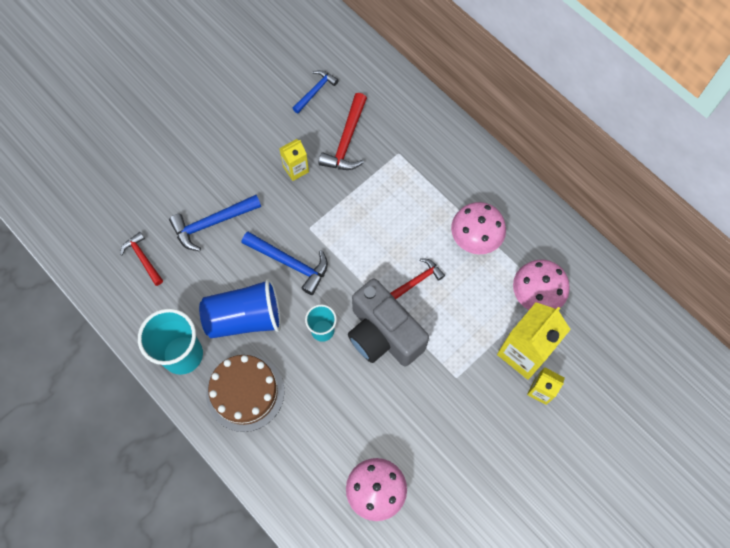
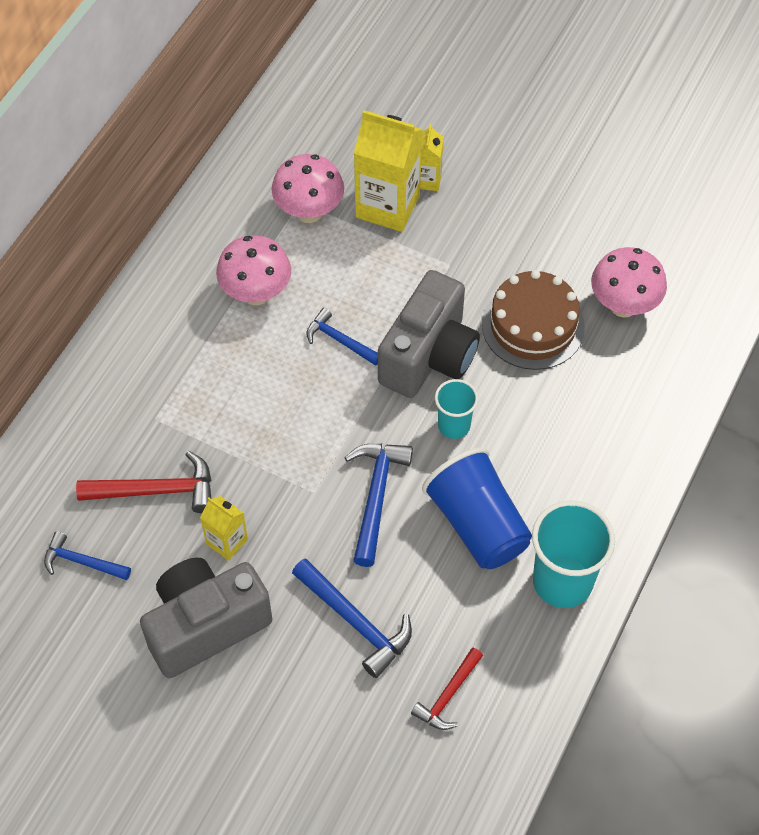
camera: 110 degrees left, 10 degrees down
(245, 392) = (576, 486): brown cake -> brown cake (533, 326)
(247, 143) = (205, 625): none -> grey camera
(417, 280) = (340, 340): red hammer -> blue hammer

